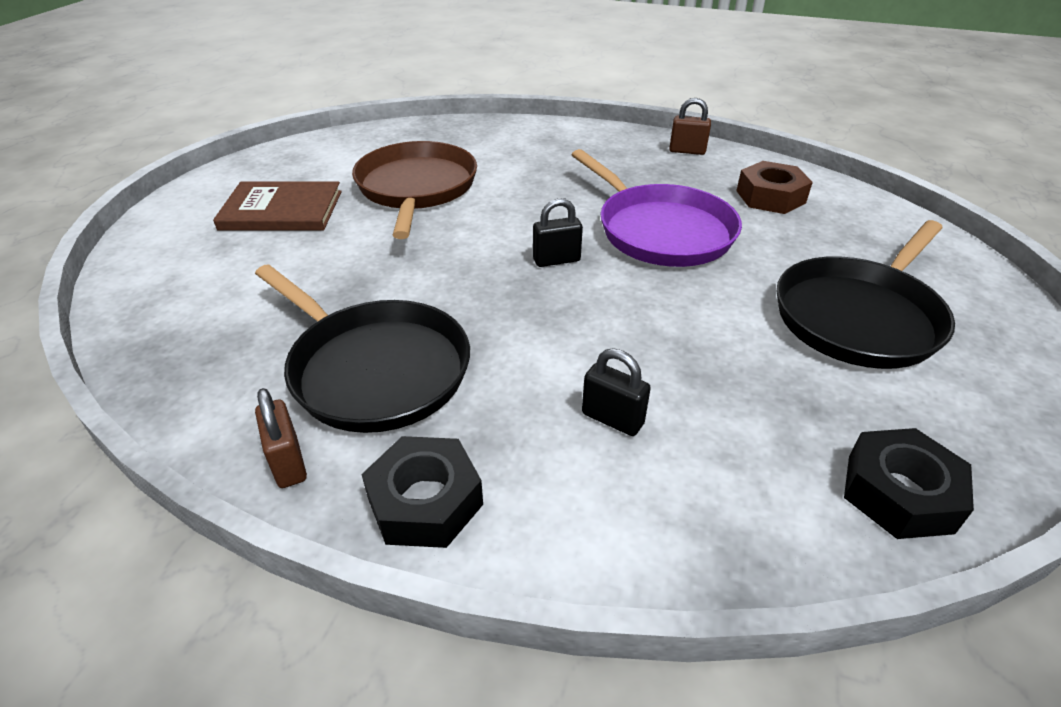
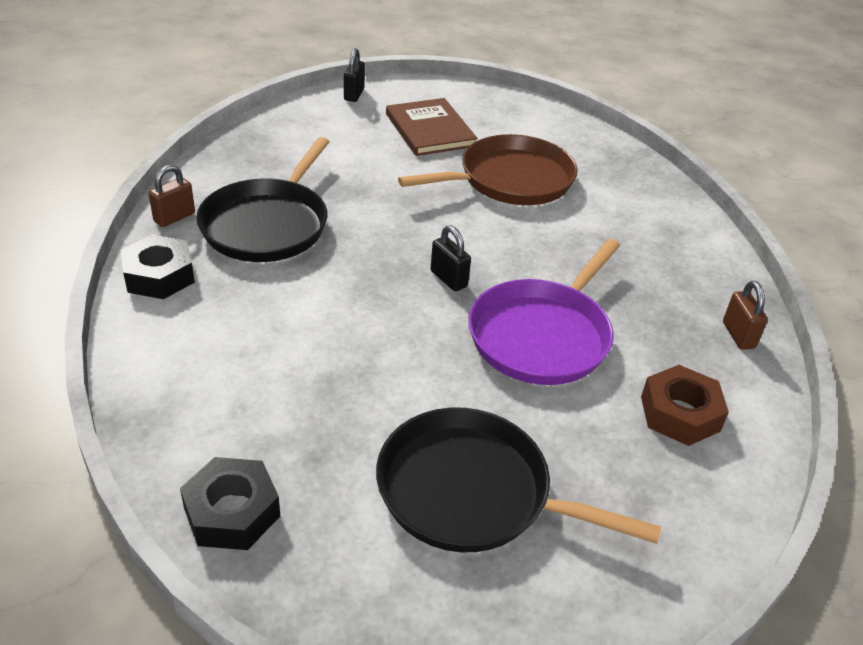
camera: 65 degrees right, 0 degrees up
(612, 419) = (260, 343): black padlock -> black padlock (354, 94)

